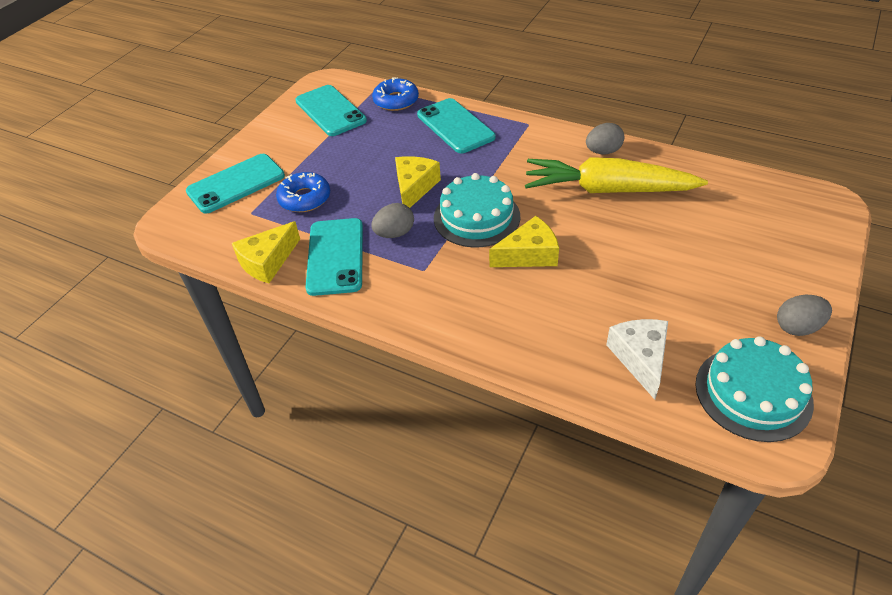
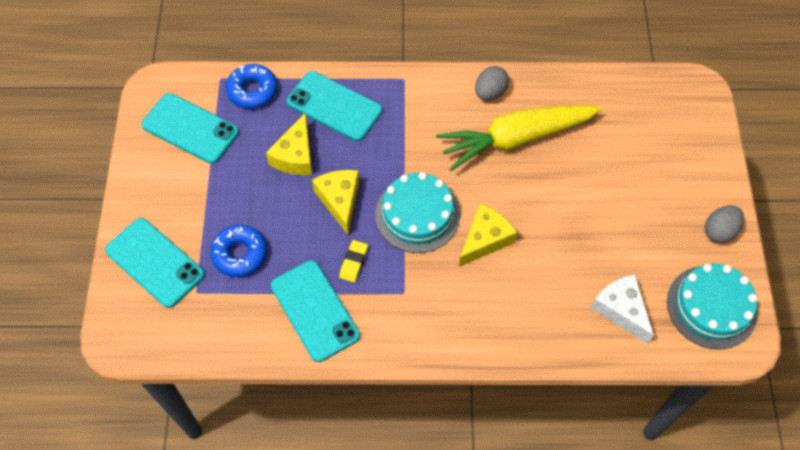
camera: 30 degrees left, 15 degrees up
(236, 184) = (155, 262): turquoise phone -> turquoise phone turned 75 degrees counterclockwise
(267, 261) = (253, 342): yellow cheese -> yellow cheese (295, 156)
(394, 233) = (353, 262): grey egg -> yellow eraser

